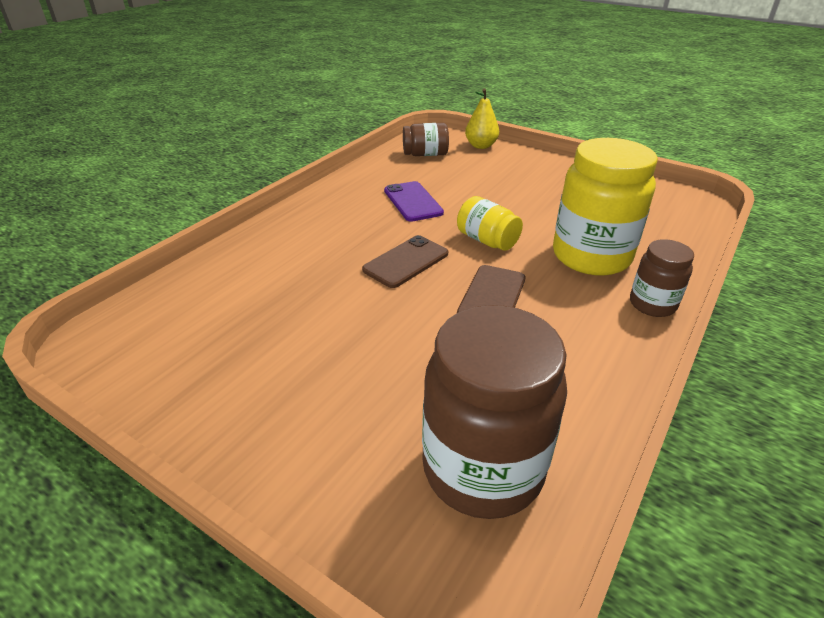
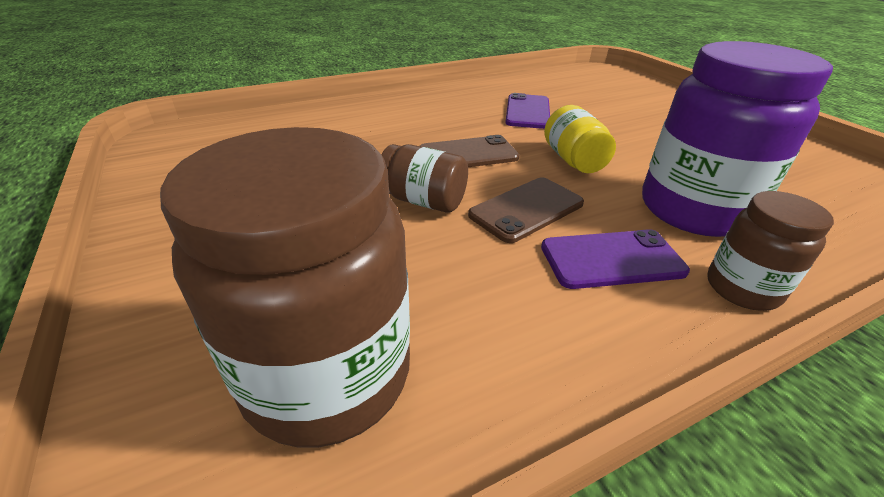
camera: 30 degrees right, 0 degrees up
(425, 154) = (579, 81): brown jar -> brown jar (423, 201)
(481, 146) = (647, 86): yellow pear -> none
(573, 314) = (612, 259): none -> purple phone
(591, 256) = (693, 210): yellow jar -> purple jar

